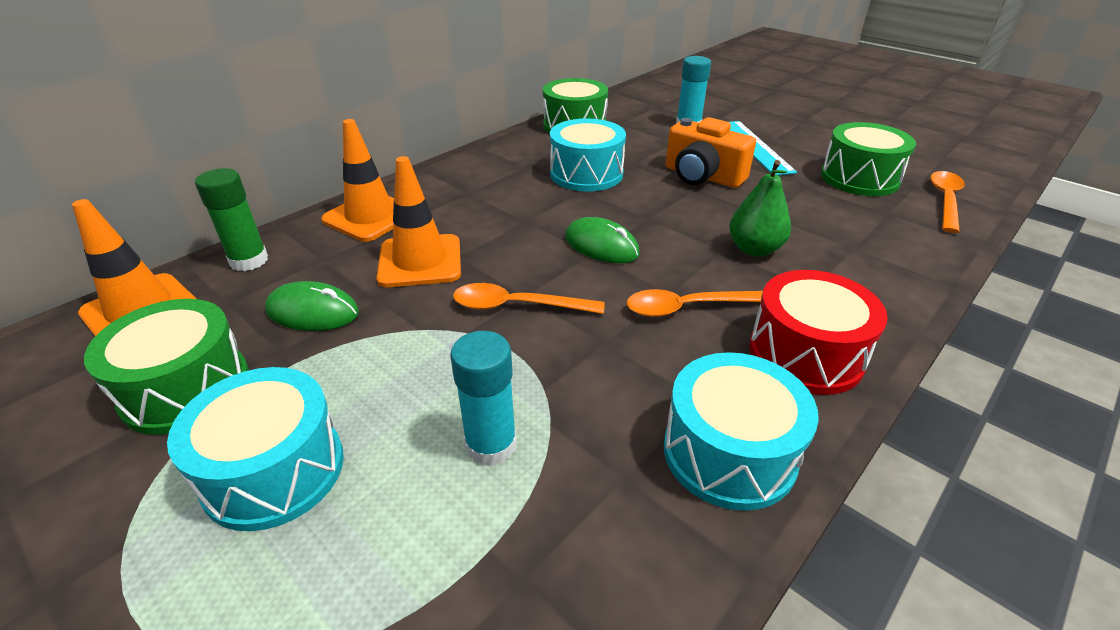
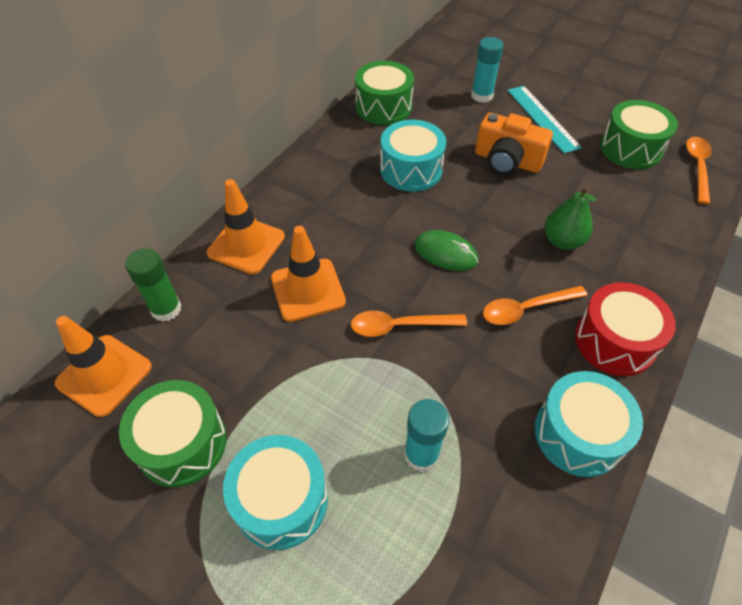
camera: 10 degrees left, 15 degrees up
(313, 312) = (244, 355): green mouse -> none

